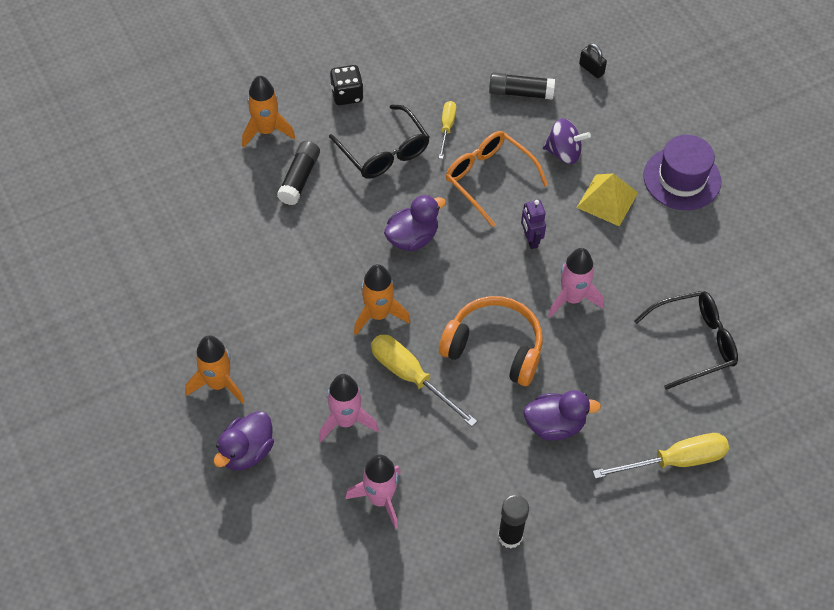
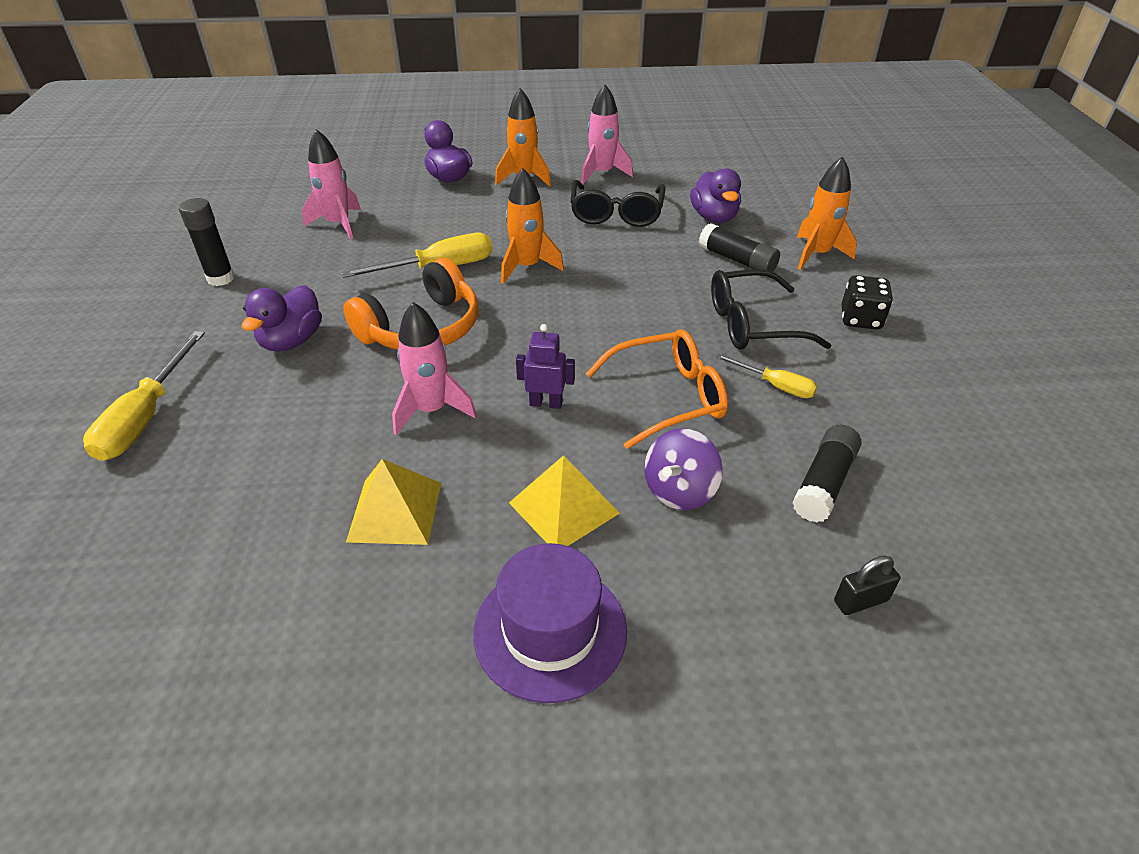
camera: 115 degrees right, 15 degrees down
(346, 421) = (429, 225): pink rocket -> pink rocket (602, 173)
(412, 238) = (610, 312): purple duck -> purple duck (714, 217)
(657, 276) = (395, 511): none -> yellow pyramid
(694, 343) = (262, 505): black glasses -> black glasses (616, 213)

